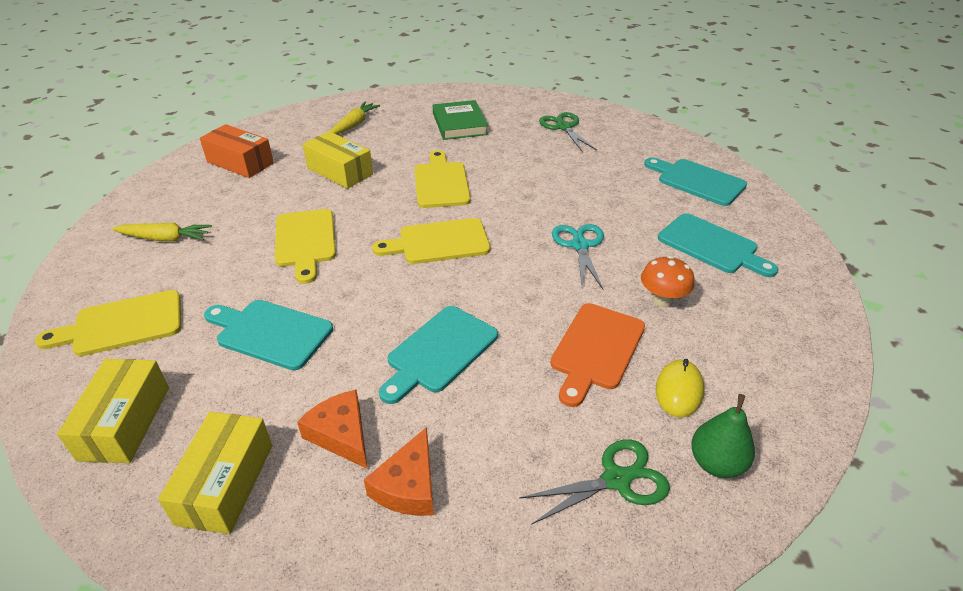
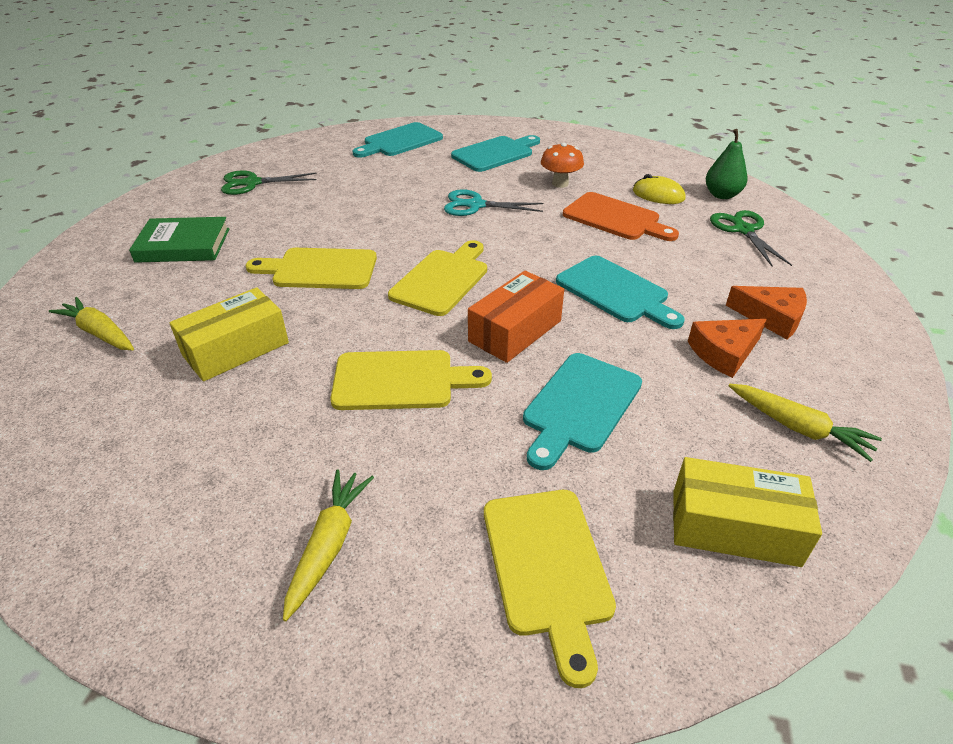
camera: 80 degrees left, 0 degrees up
(225, 483) = (798, 428): yellow box -> yellow carrot
(240, 162) = (123, 464): orange box -> orange box (515, 331)
(439, 242) = (442, 279): yellow cutting board -> yellow cutting board turned 150 degrees counterclockwise

